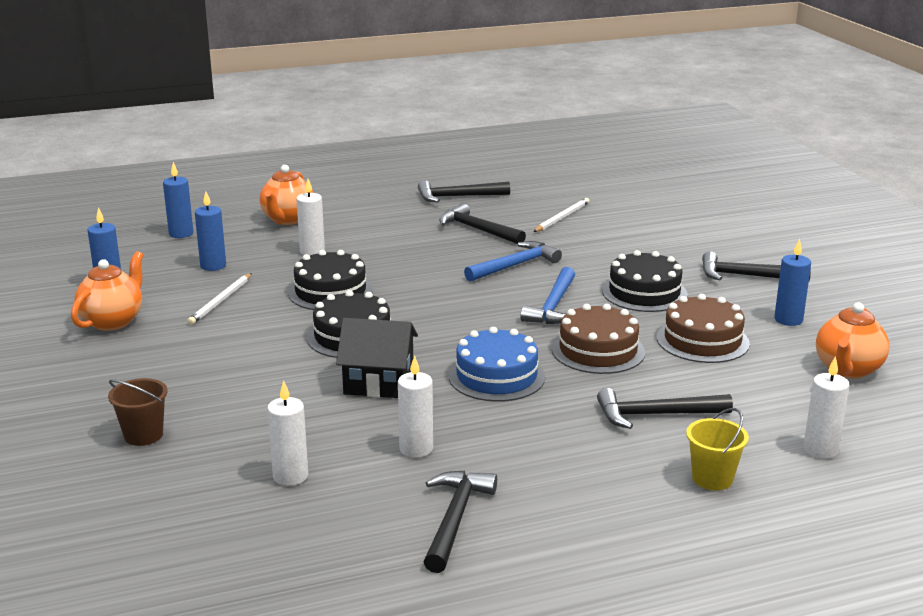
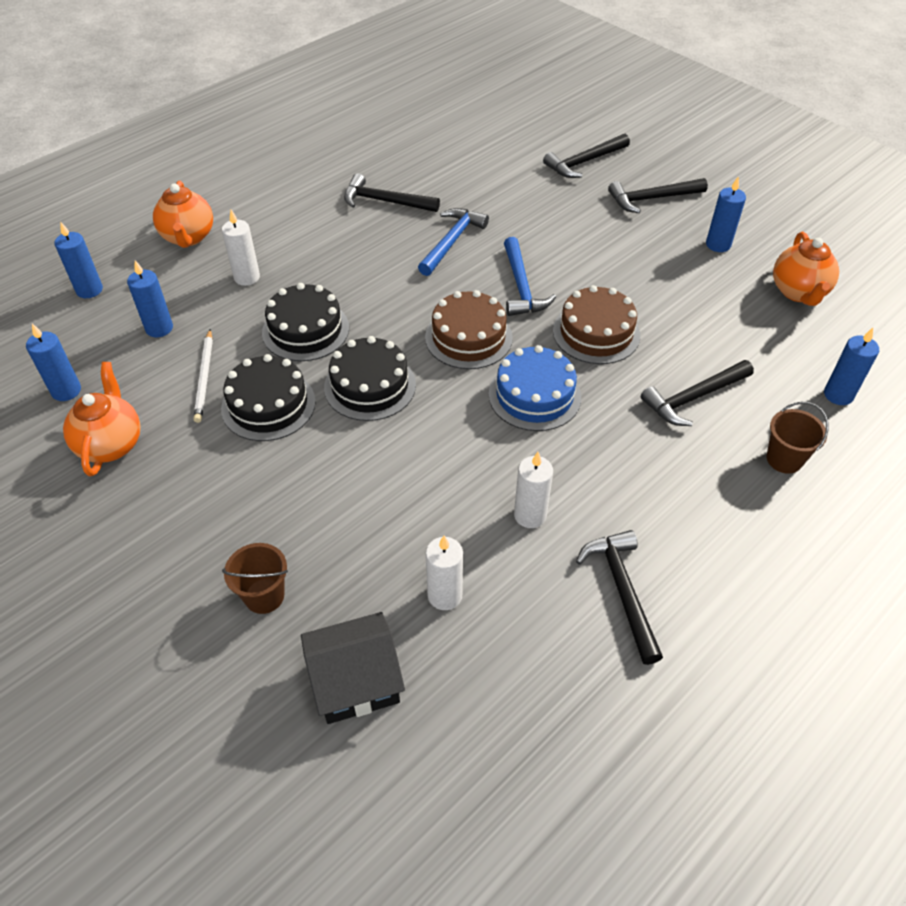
camera: 25 degrees left, 25 degrees up
(379, 382) = (437, 439): black house -> black house (356, 681)
(457, 197) = (334, 159): black hammer -> black hammer (584, 162)
(562, 217) = (450, 164): white pencil -> none
(644, 293) = (585, 245): black cake -> black cake (268, 405)
(702, 340) = (670, 292): brown cake -> brown cake (468, 337)
(712, 478) = (784, 459): yellow bucket -> brown bucket
(820, 450) = (838, 395): white candle -> blue candle

